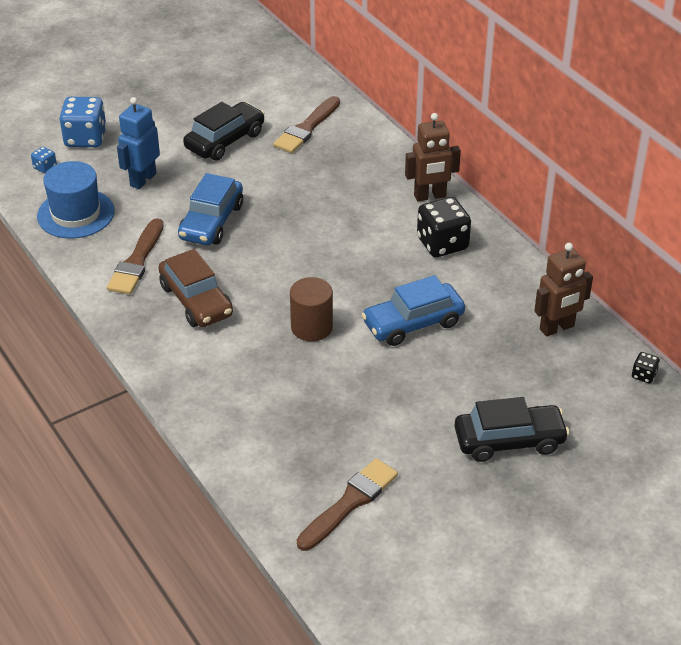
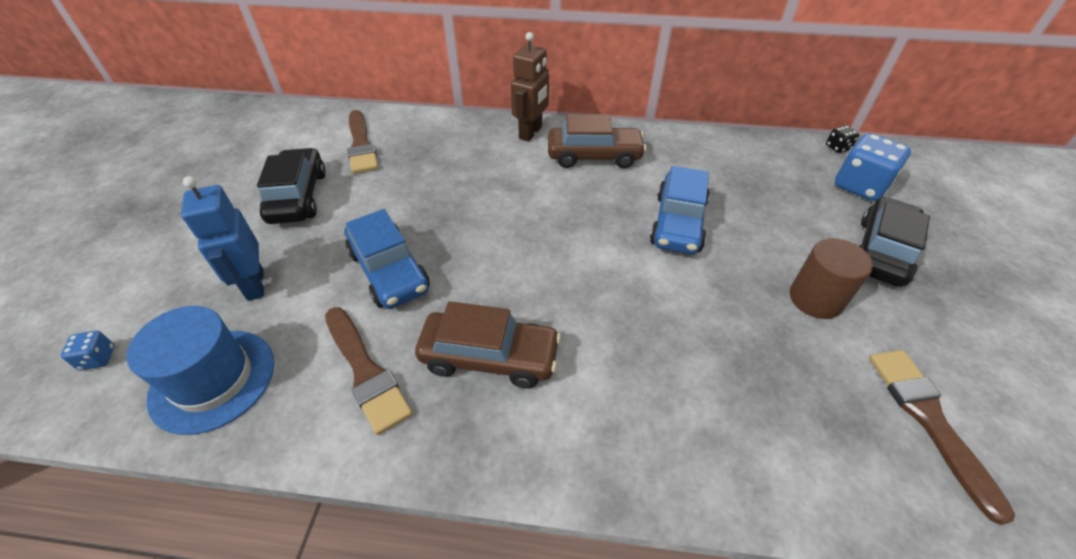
camera: 50 degrees left, 5 degrees up
(85, 138) = (122, 291): blue dice -> blue dice (860, 186)
(311, 327) = (622, 290): brown cylinder -> brown cylinder (815, 299)
(442, 244) = (594, 156): black dice -> brown car
(557, 328) = (751, 156): brown robot -> none

